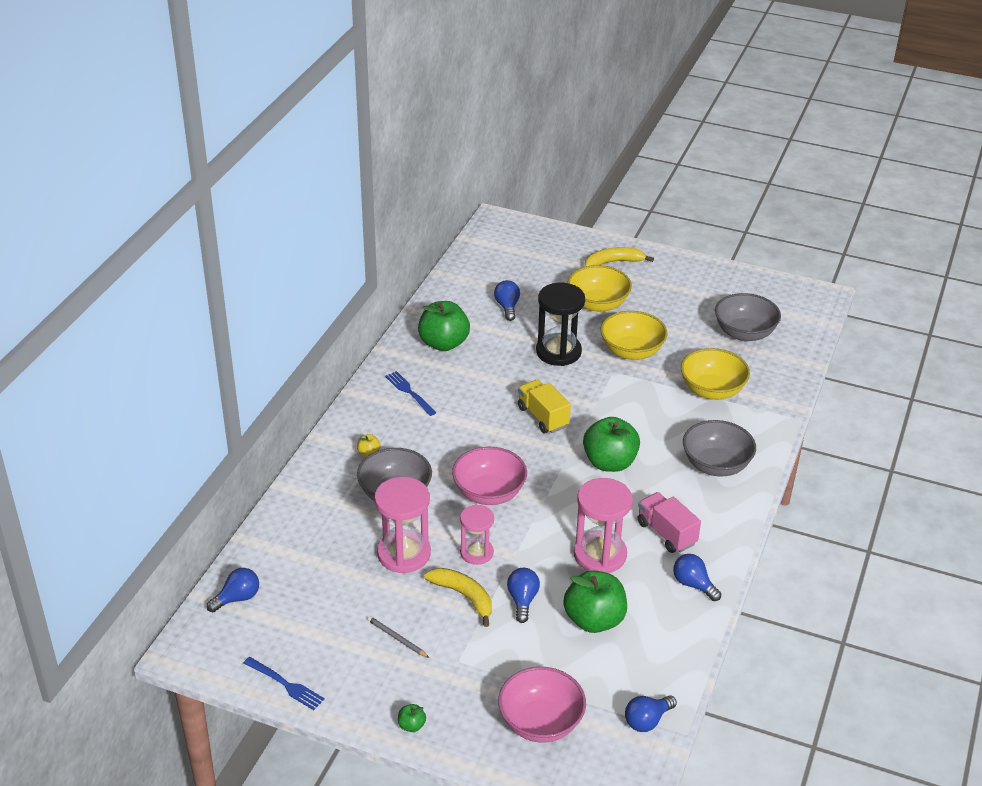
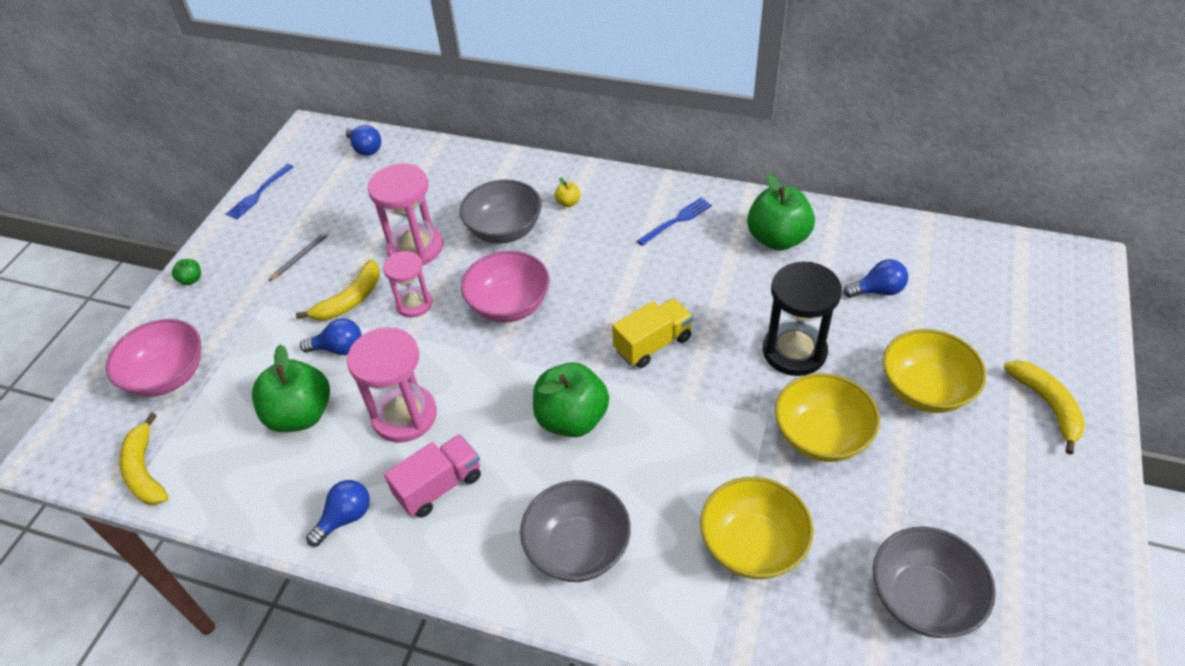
camera: 90 degrees right, 10 degrees up
(647, 721) = (145, 471): blue light bulb -> yellow banana

